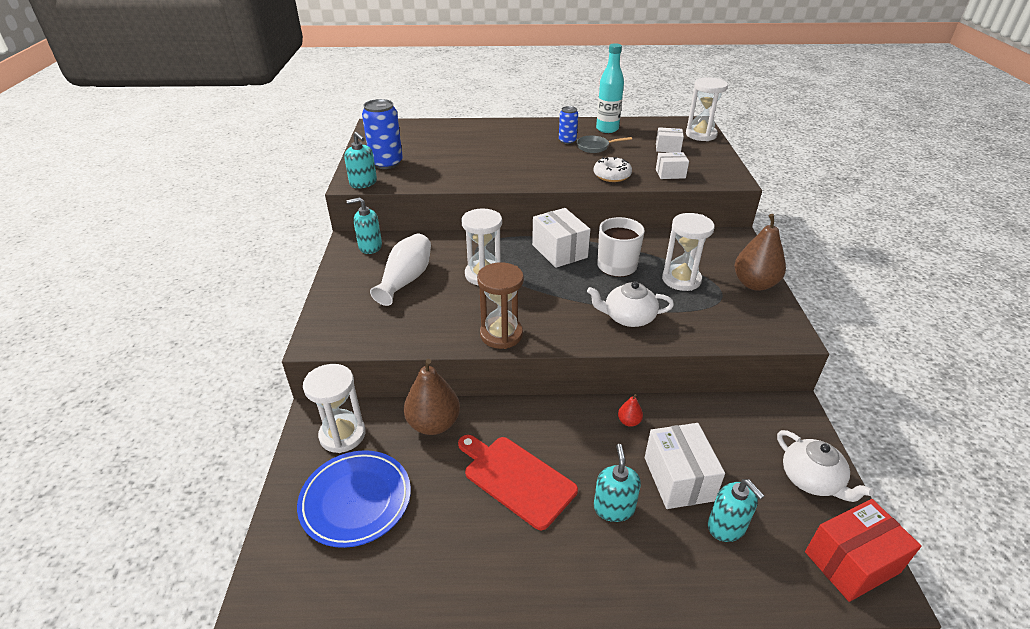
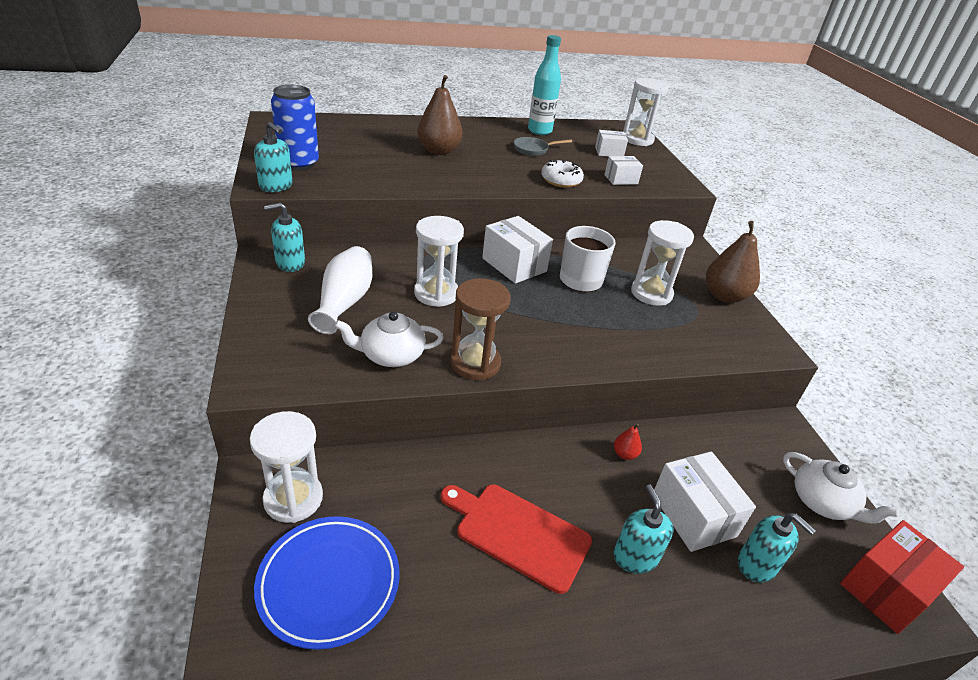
camera: 15 degrees left, 0 degrees up
(433, 424) = (405, 475): brown pear -> brown pear (439, 151)
(567, 141) = (501, 142): blue can -> none
(628, 317) = (609, 337): white teapot -> white teapot (391, 355)

